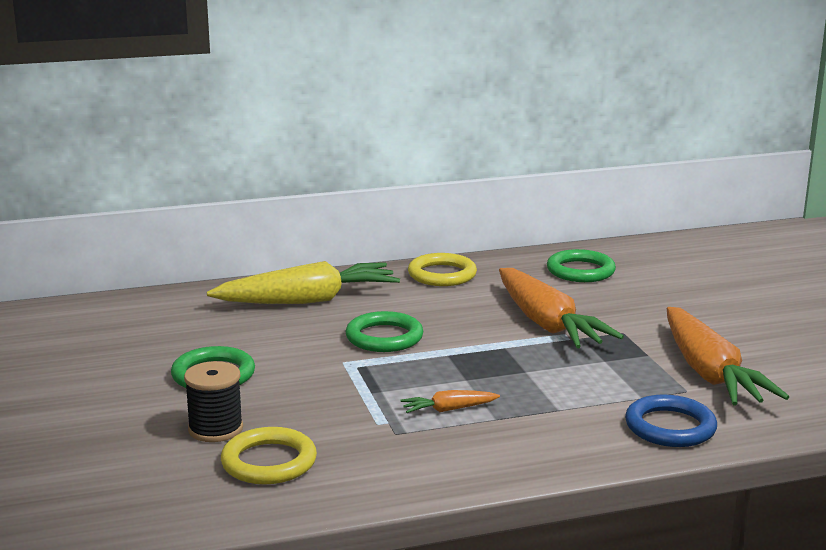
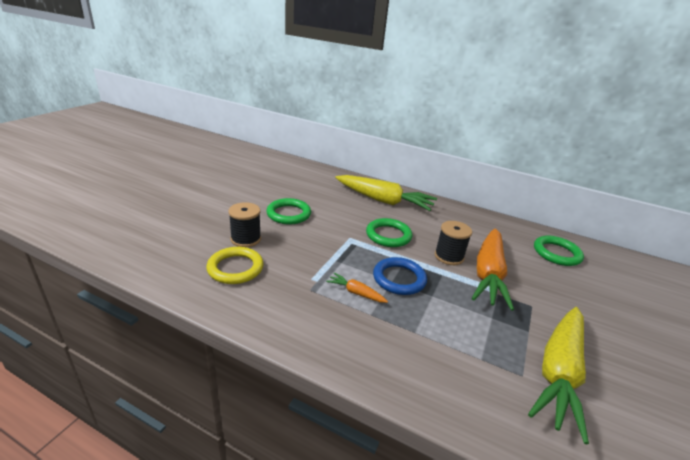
camera: 40 degrees right, 10 degrees up
(442, 275) = (469, 218): yellow ring -> none
(484, 326) = (449, 256): none -> black spool
(670, 427) = (471, 395): blue ring -> blue ring (399, 279)
(709, 373) = (558, 373): orange carrot -> yellow carrot

